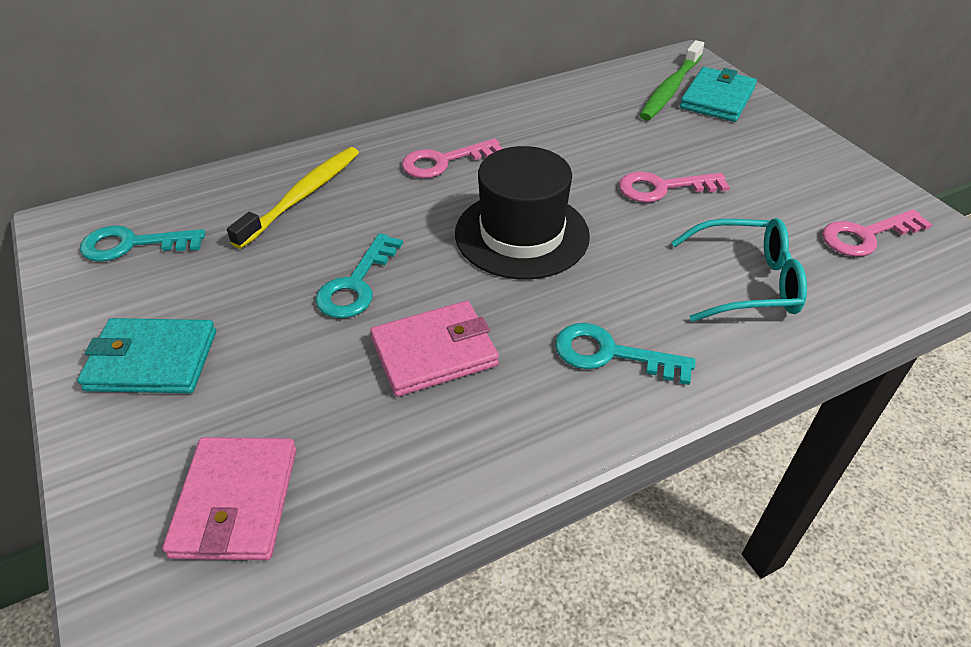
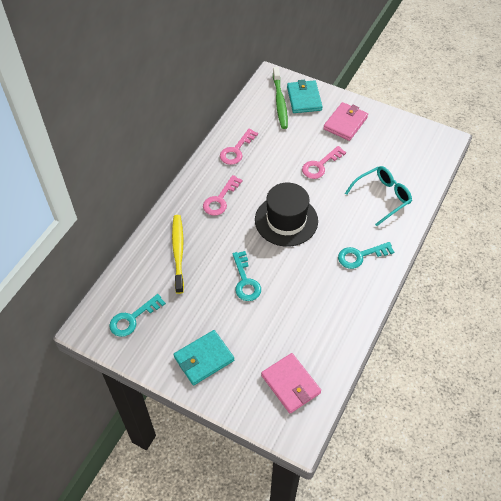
camera: 35 degrees left, 10 degrees up
(434, 352) = (301, 292): pink wallet -> pink wallet (345, 123)
(865, 236) = (407, 150): pink key -> pink key (236, 150)

